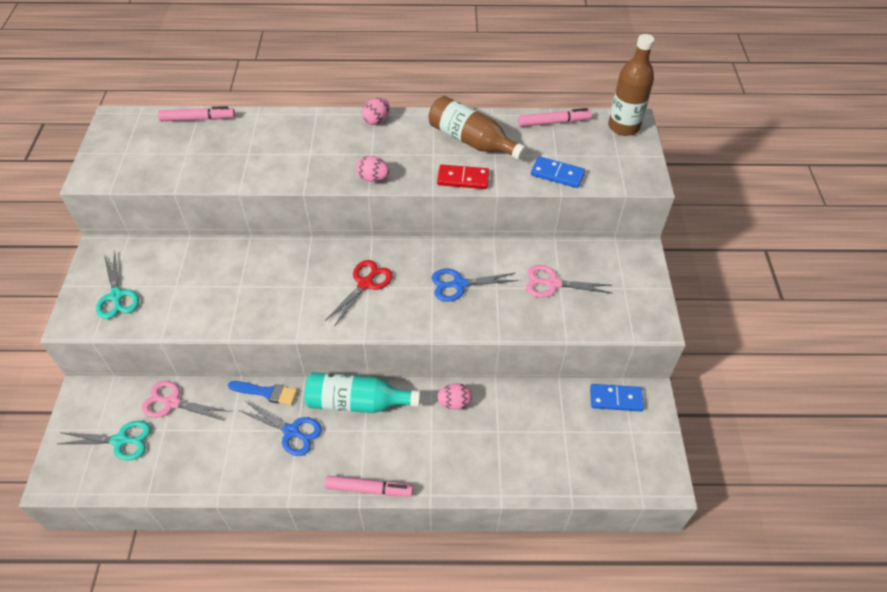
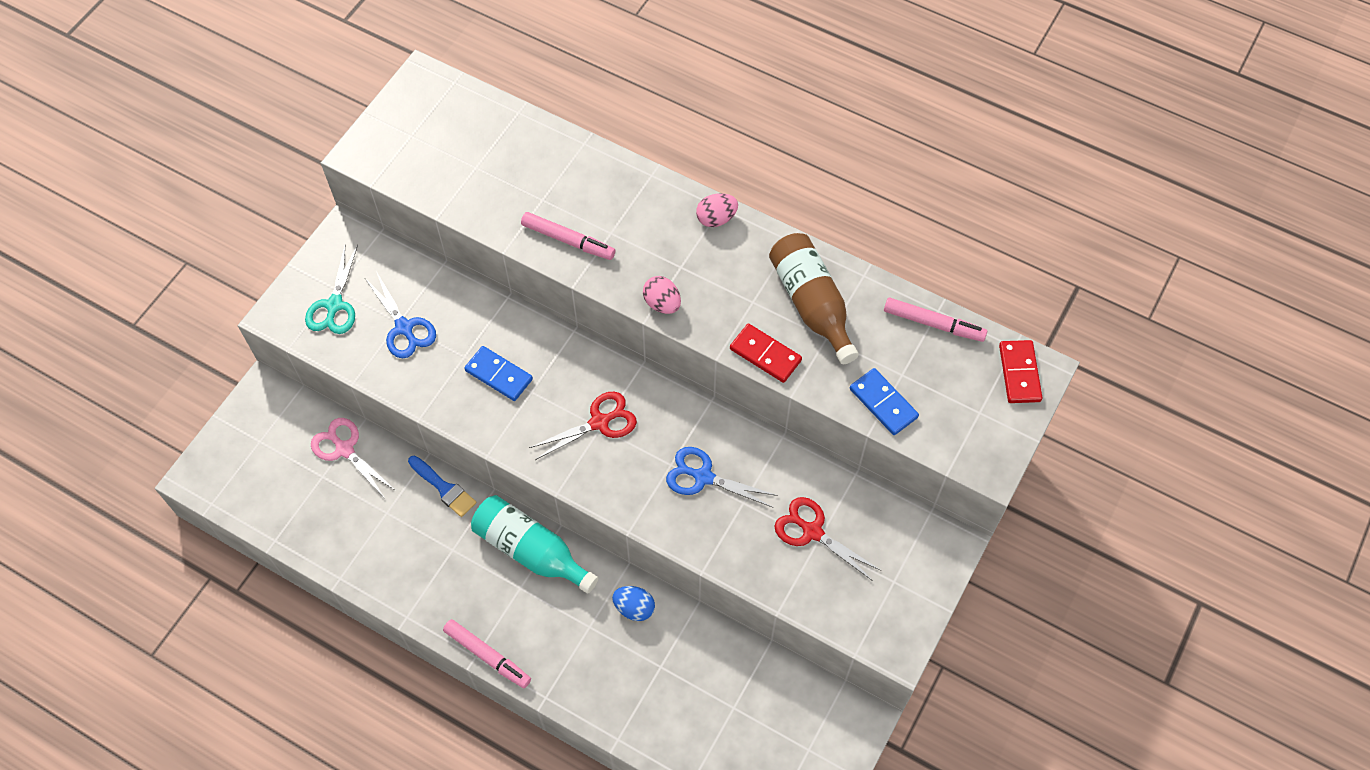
camera: 30 degrees right, 10 degrees up
(120, 441) = (275, 467): turquoise scissors -> none
(198, 119) = (513, 121): pink marker -> pink marker (568, 240)
(291, 432) = (445, 548): blue scissors -> blue scissors (404, 328)
(454, 403) = (634, 608): pink egg -> blue egg
(552, 283) = (812, 531): pink scissors -> red scissors
(616, 399) = (818, 702): blue domino -> blue domino (498, 375)
(623, 127) = (1019, 373): brown bottle -> red domino

